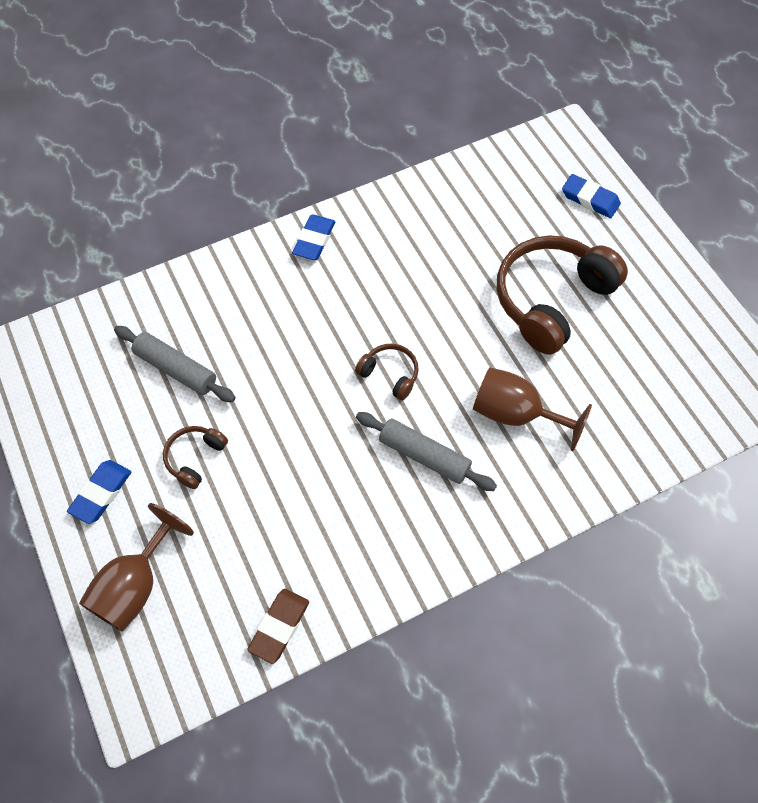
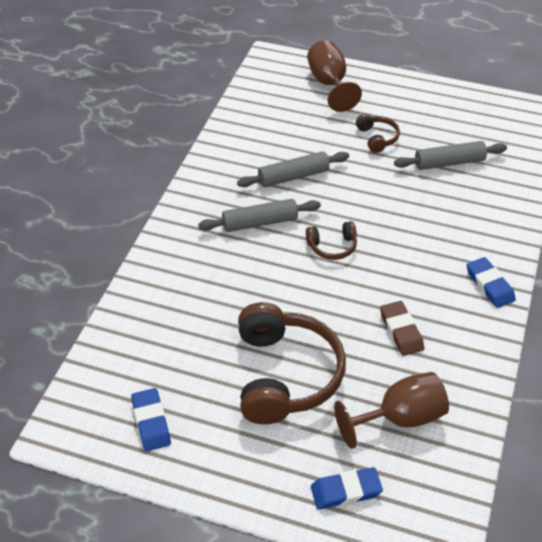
camera: 135 degrees right, 15 degrees down
(101, 493) = (397, 98): blue eraser -> blue eraser (151, 422)
(279, 626) = (244, 114): brown eraser -> brown eraser (401, 331)
(332, 483) = (293, 176): none -> grey rolling pin
(515, 414) = (230, 282): brown goblet -> brown goblet (400, 418)

